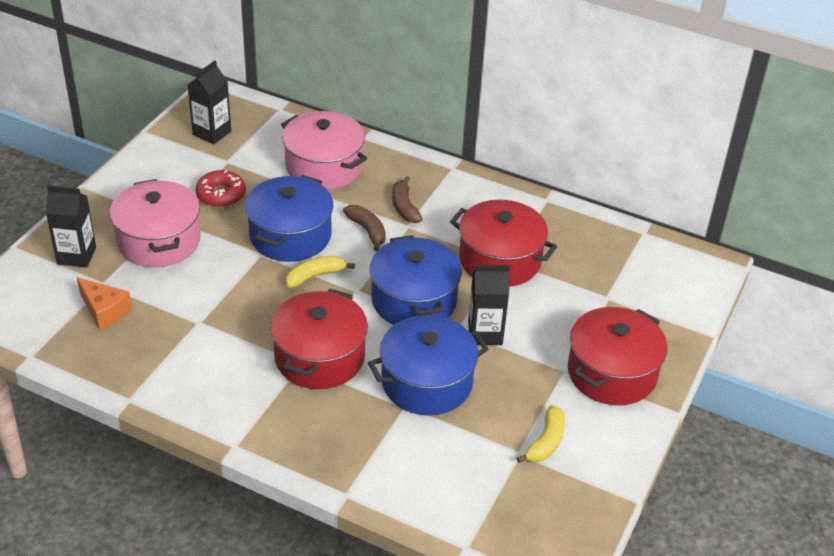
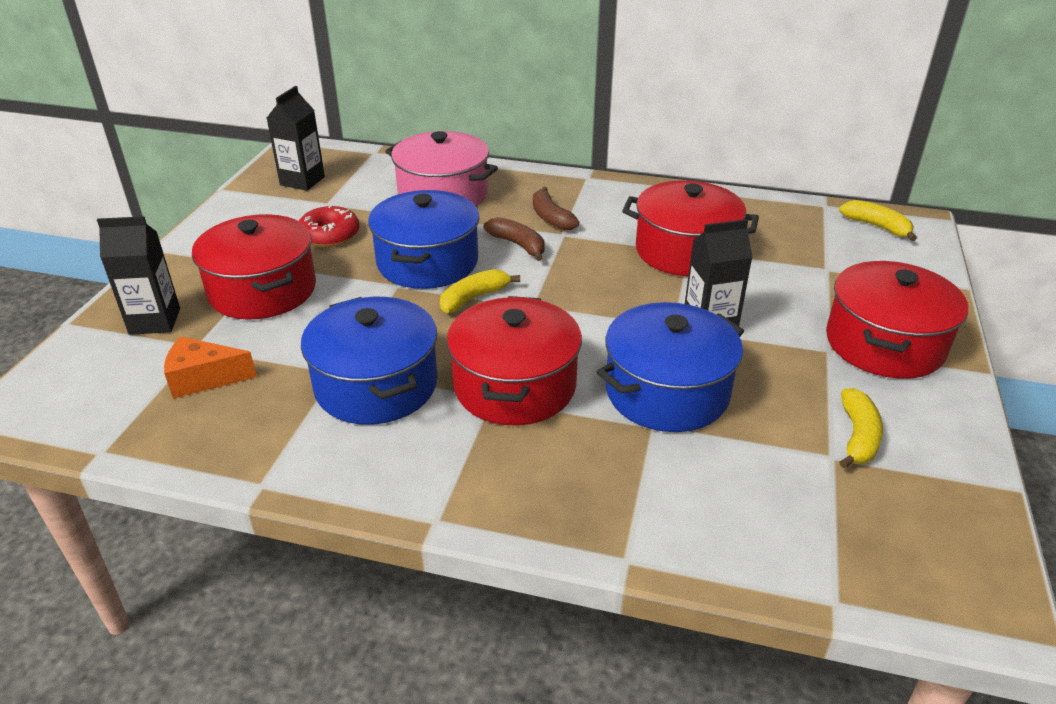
camera: 10 degrees left, 5 degrees down
(104, 311) = (204, 378): orange cheese -> orange cheese turned 150 degrees clockwise
(159, 241) = (263, 290): pink pot -> red pot
(414, 300) = (606, 305): blue pot -> blue pot (376, 385)
(675, 263) = (877, 226): none -> yellow banana

